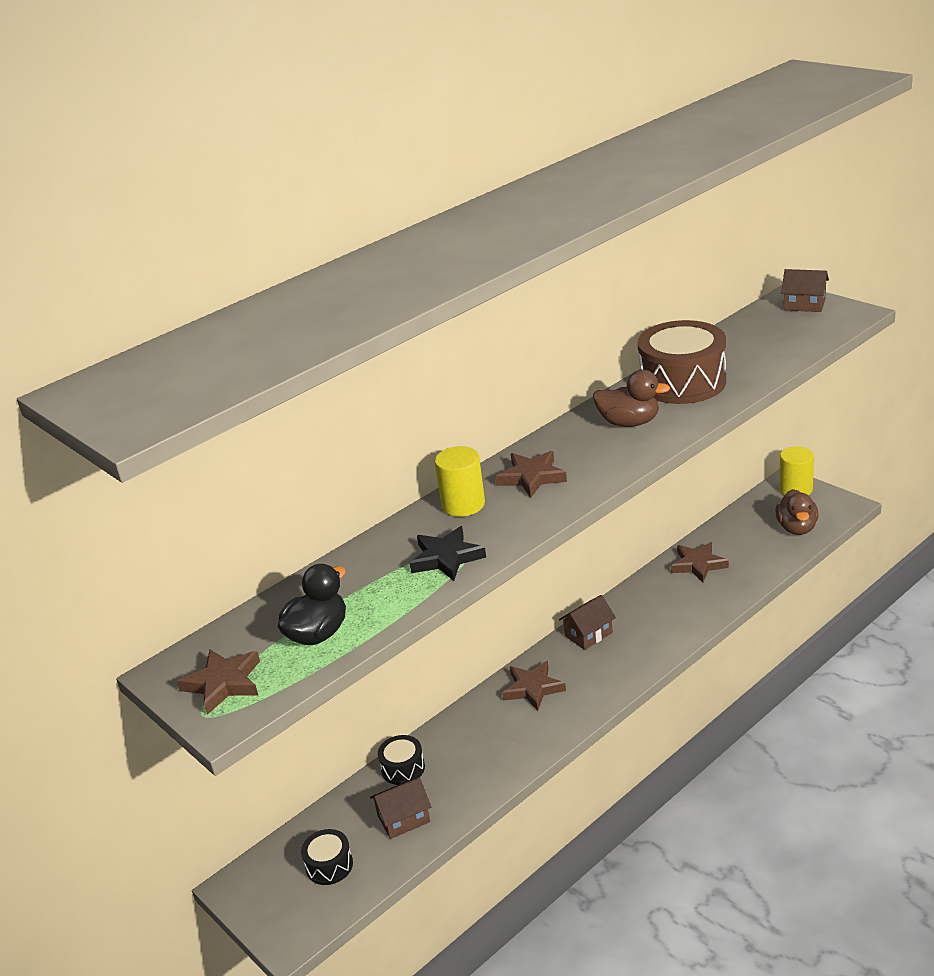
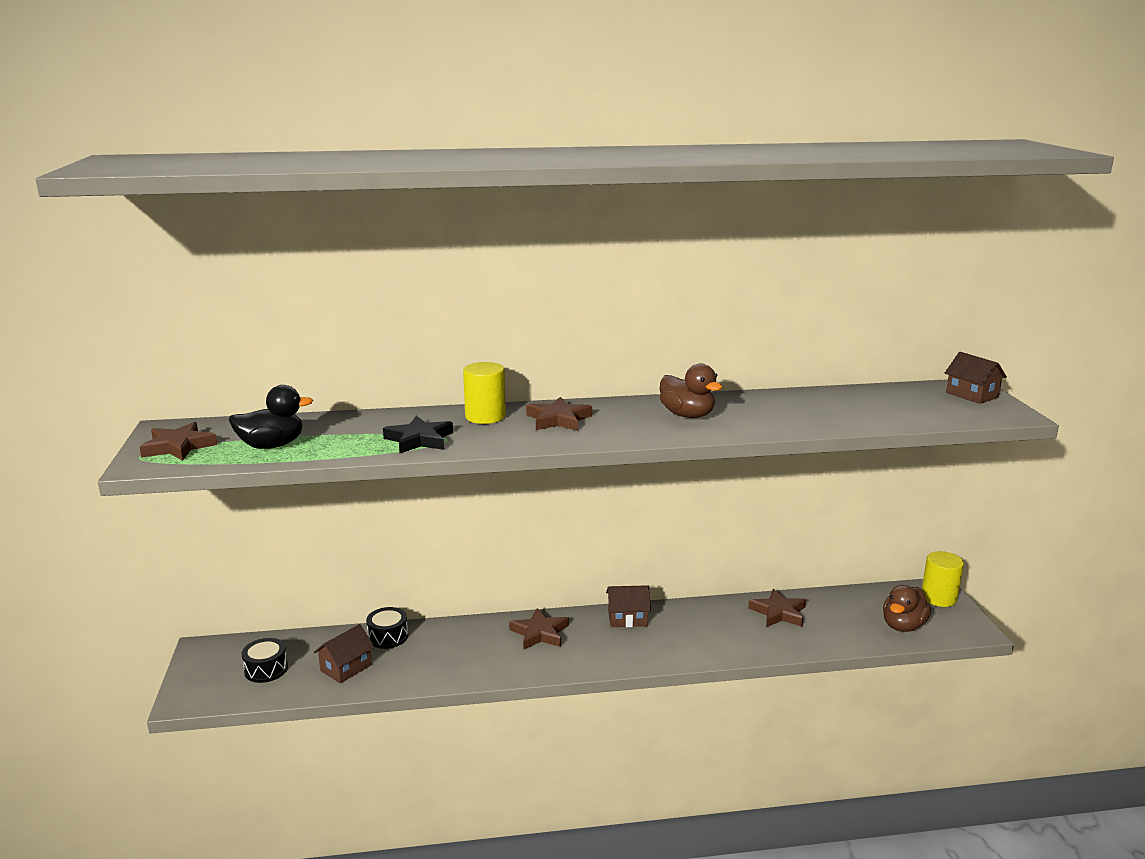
camera: 30 degrees right, 10 degrees down
(403, 819) = (346, 668): brown house -> brown house turned 60 degrees counterclockwise
(682, 382) = (774, 407): brown drum -> none

